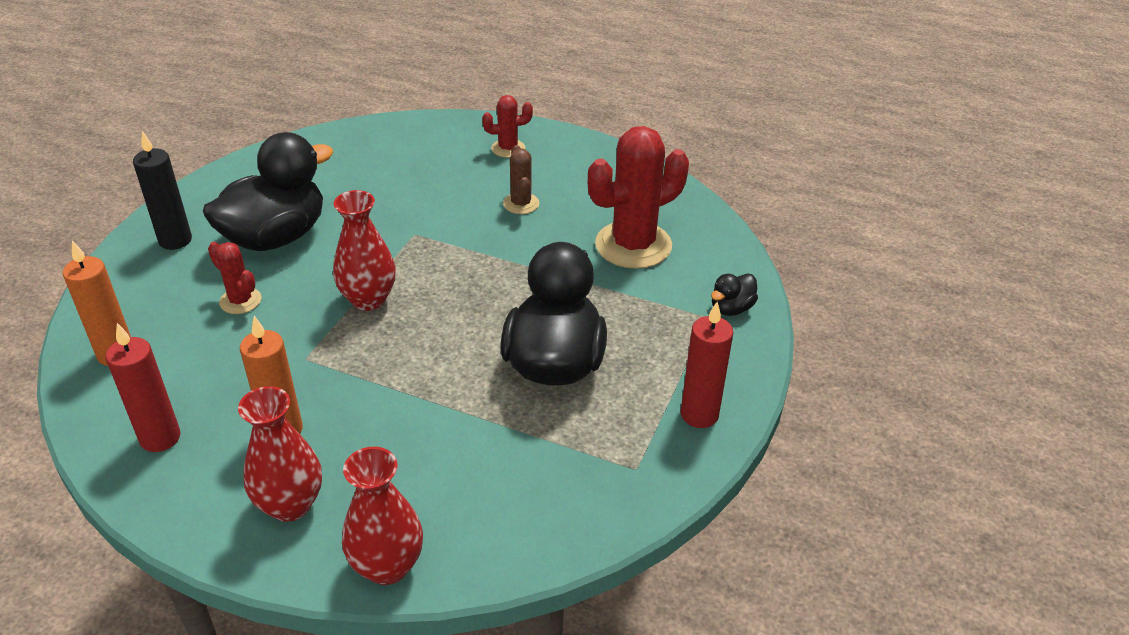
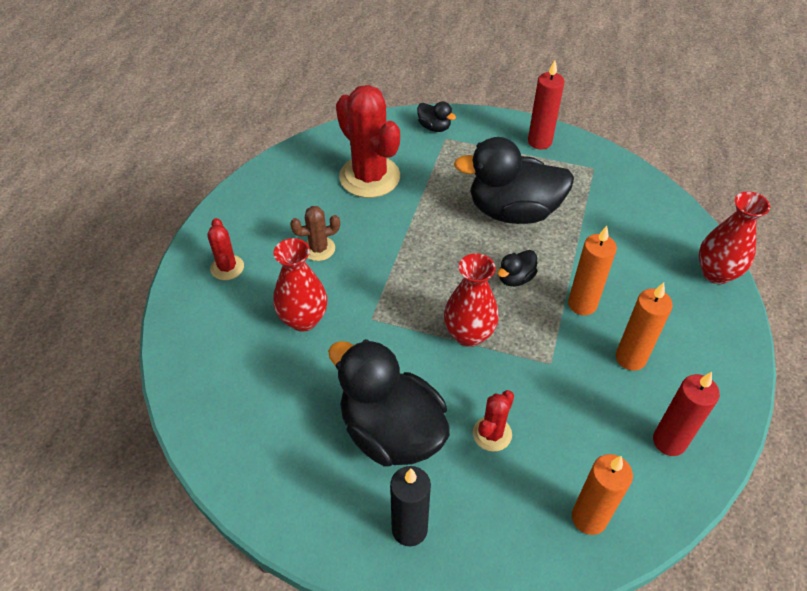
camera: 95 degrees left, 10 degrees up
(290, 504) = (694, 335): red vase -> red vase (303, 319)
(379, 402) = (582, 304): none -> orange candle
(438, 348) = (515, 278): none -> black duck

